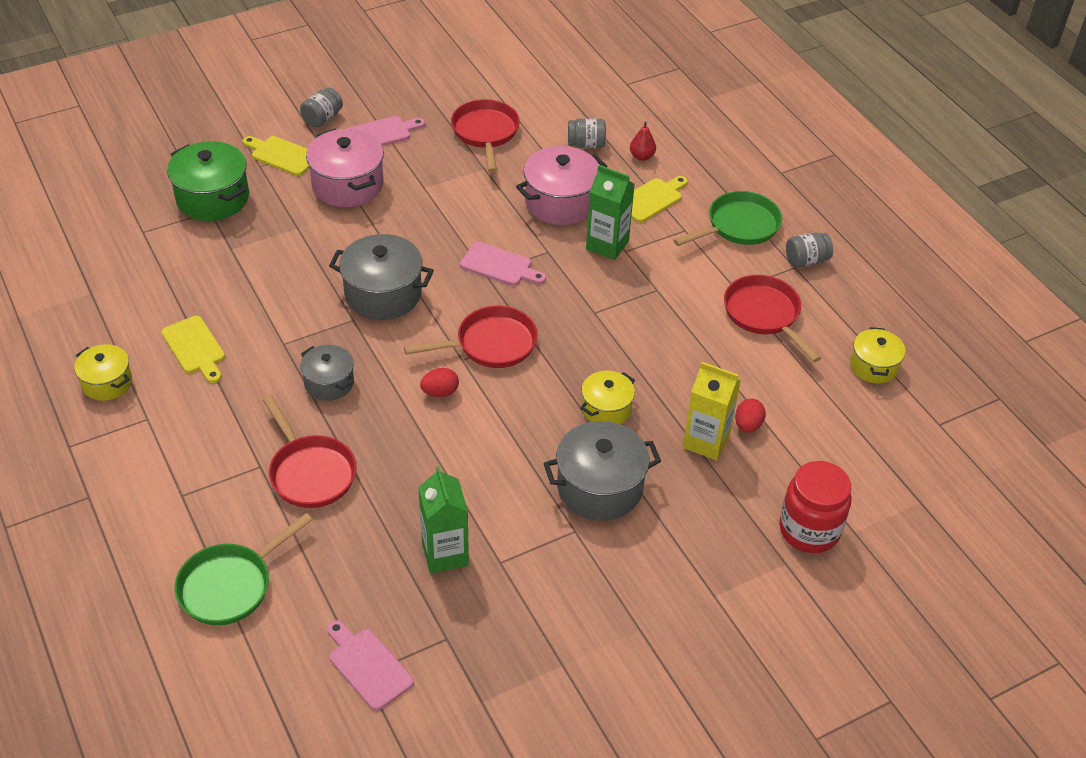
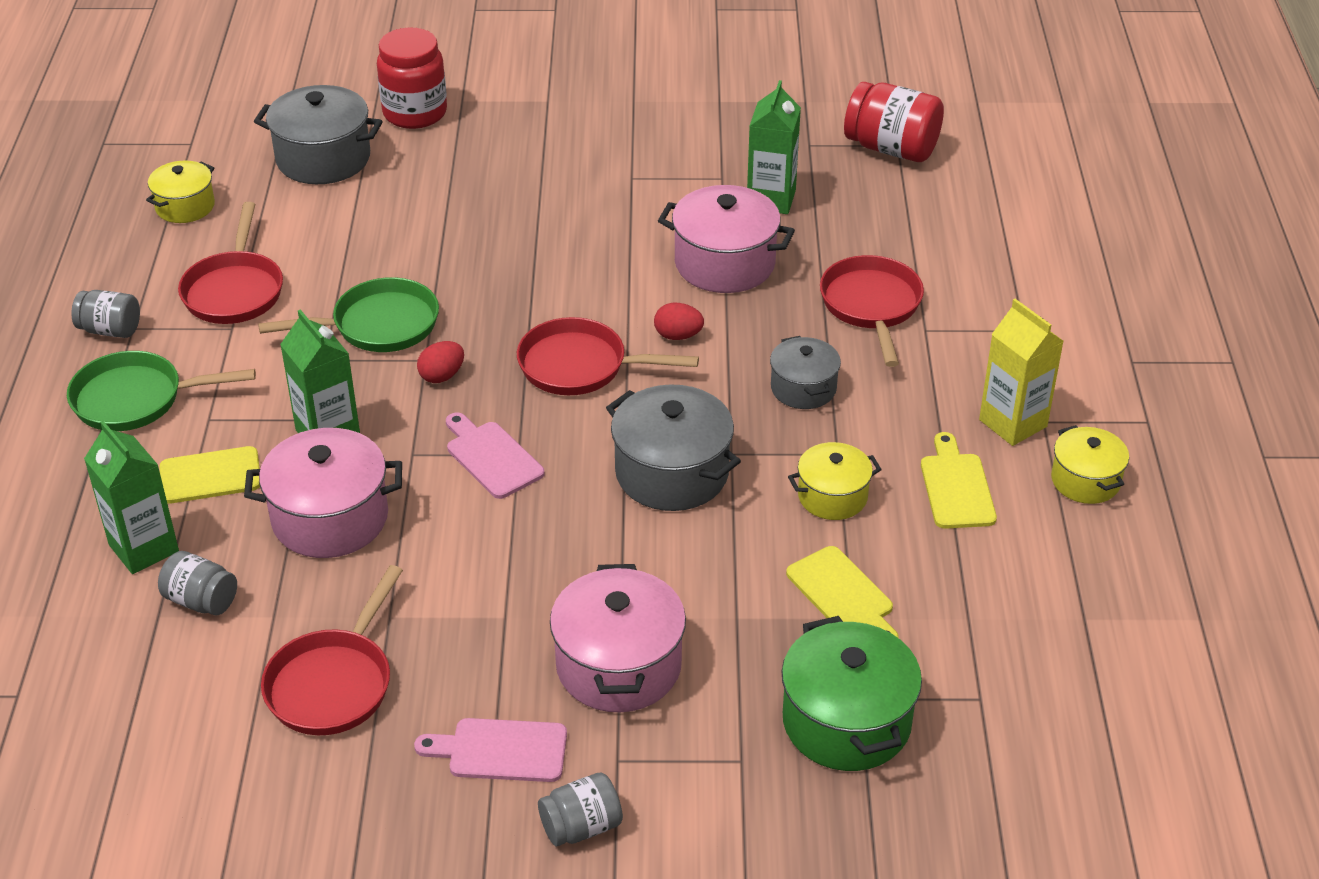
camera: 150 degrees left, 5 degrees down
(231, 585) = (997, 240): green pan -> green pan (378, 325)
(282, 155) = (694, 769): yellow cutting board -> yellow cutting board (843, 595)
(368, 666) = (891, 148): pink cutting board -> red jar
(444, 470) = (724, 263): none -> pink pot
(600, 487) = (577, 201): grey pot -> grey pot (323, 158)
(606, 409) = (507, 261): yellow pot -> yellow pot (832, 496)
(642, 156) = (144, 548): red pear -> green carton
(706, 441) = (434, 202): yellow carton -> yellow carton (1013, 423)
(748, 425) = (377, 201): red egg -> red egg (442, 376)

